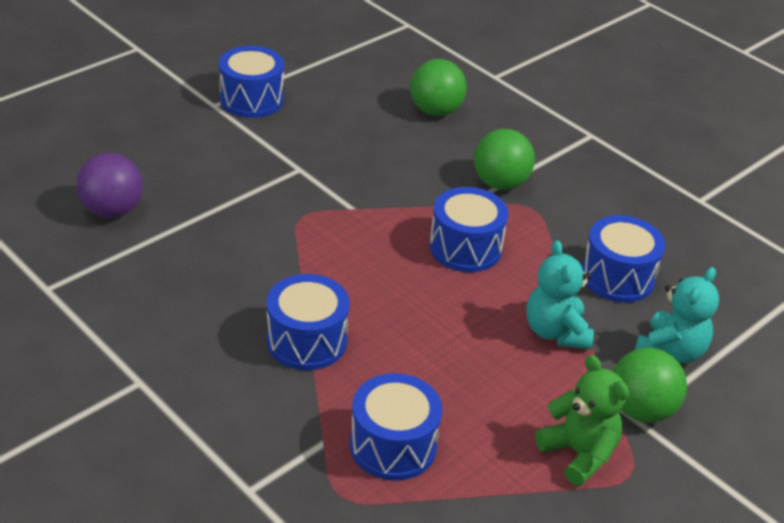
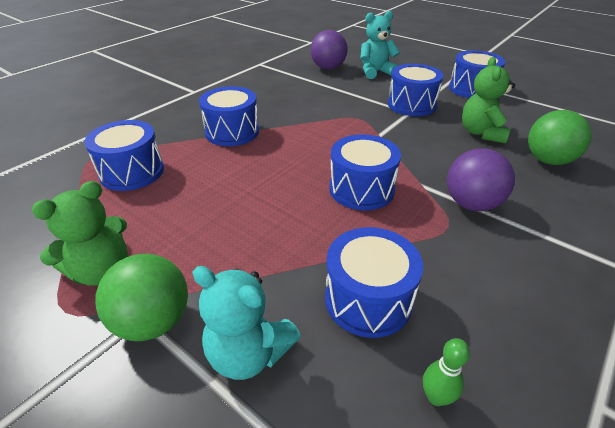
camera: 85 degrees right, 0 degrees up
(280, 161) = (411, 105): none -> blue drum
(370, 132) = (481, 133): none -> green teddy bear
(500, 183) = (471, 204): green ball -> purple ball
(556, 332) = (264, 250): turquoise teddy bear -> turquoise teddy bear (375, 72)
(699, 265) = (436, 397): none -> green bowling pin

